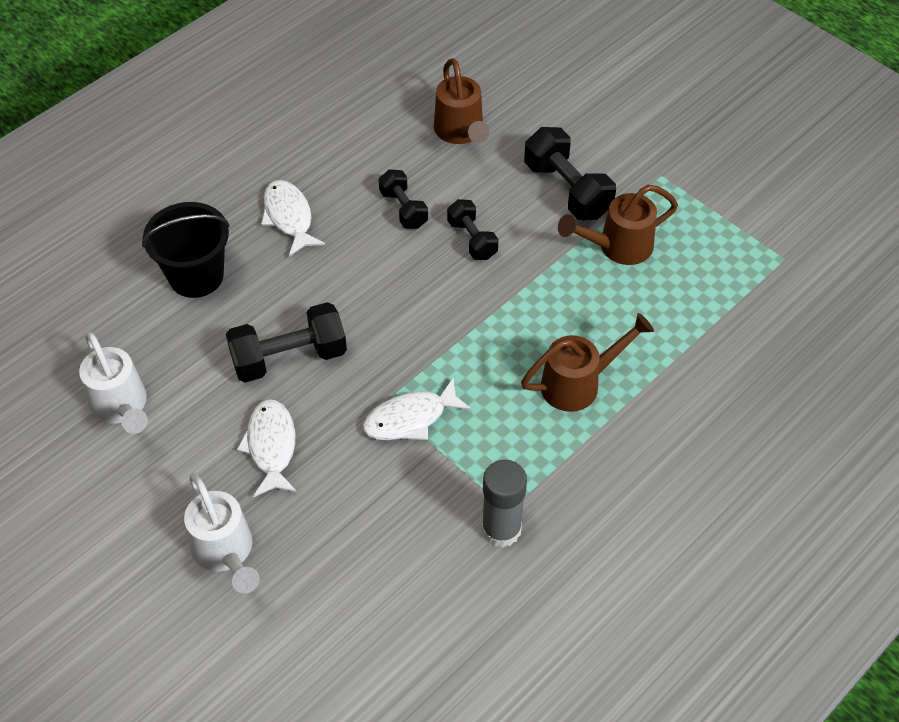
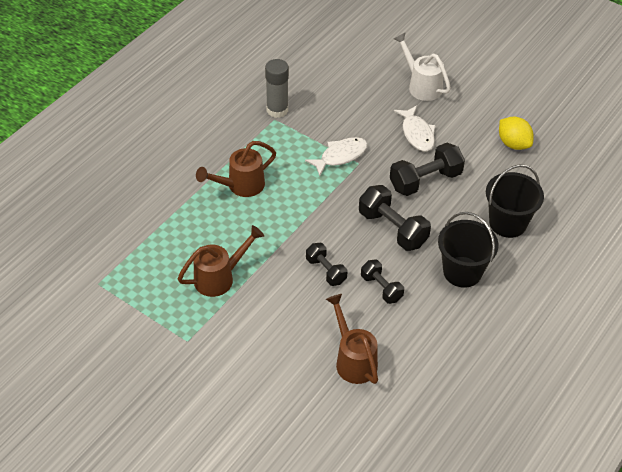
camera: 170 degrees right, 5 degrees down
(121, 407) = (513, 144): white watering can -> yellow lemon
(289, 217) = (462, 272): white fish -> black bucket
(567, 190) = (261, 319): black dumbbell -> black dumbbell (393, 229)

